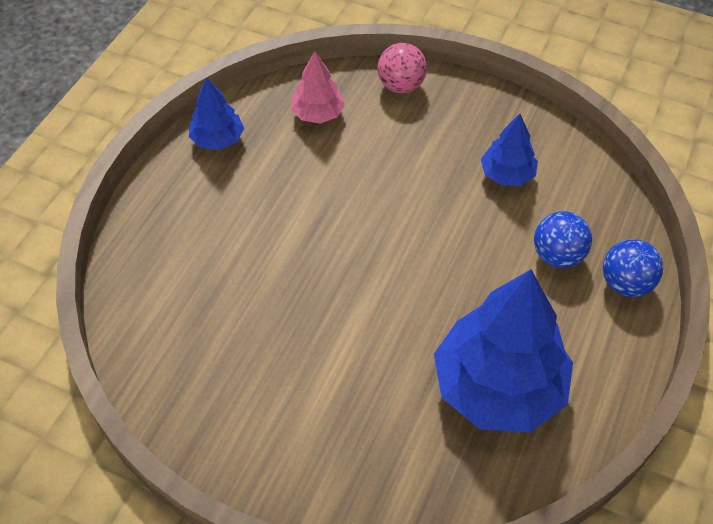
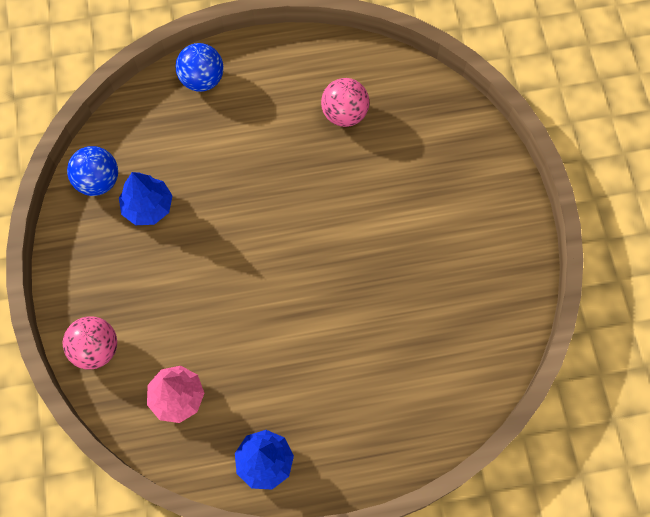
camera: 125 degrees left, 15 degrees up
(498, 387) = (344, 114): blue tree -> pink ball
(557, 255) = (207, 132): blue ball -> blue ball (98, 181)

